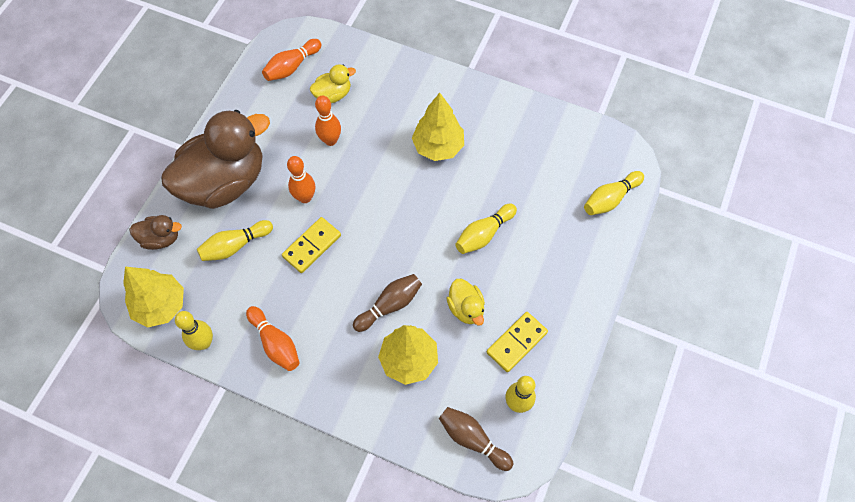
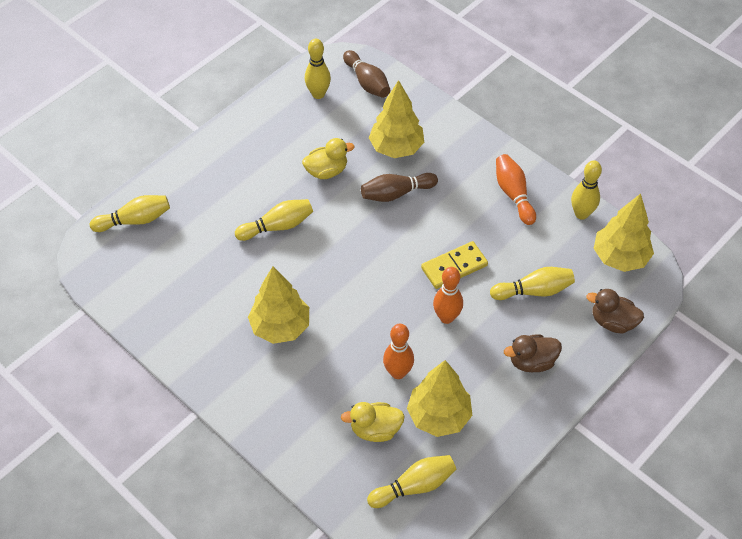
camera: 160 degrees left, 10 degrees down
(224, 182) = (532, 362): brown duck -> brown duck, size x0.44
(288, 118) = (438, 416): none -> yellow tree
(292, 67) = (414, 486): orange bowling pin -> yellow bowling pin
(466, 308) = (327, 171): yellow duck -> yellow duck turned 75 degrees clockwise
(517, 342) = (295, 133): yellow domino -> none

